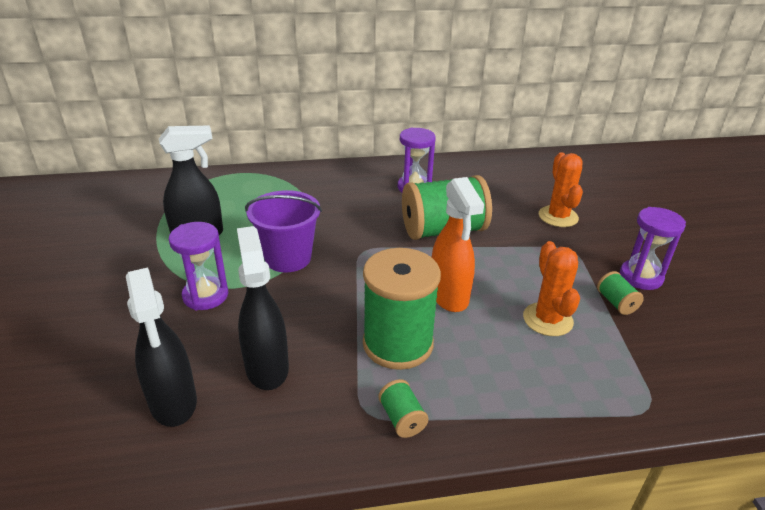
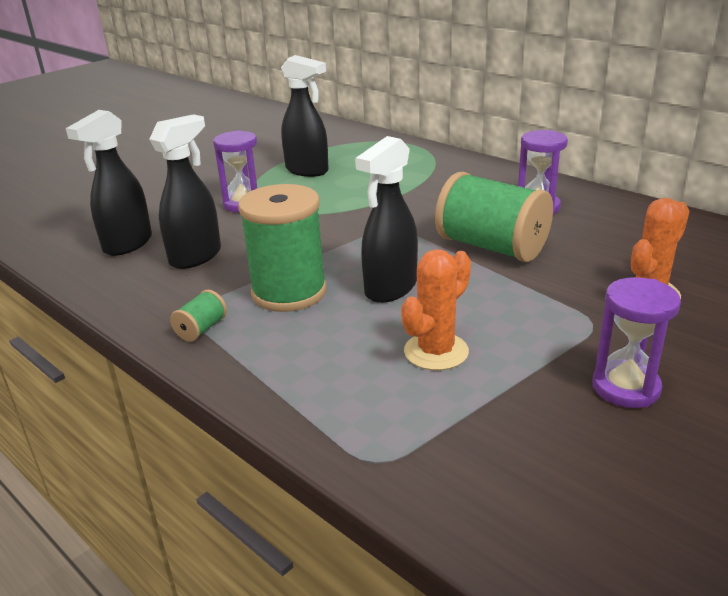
camera: 55 degrees right, 5 degrees down
(288, 258) = (332, 208): purple bucket -> none
(449, 296) = (390, 289): orange spray bottle -> black spray bottle
(616, 303) = (538, 385): green spool -> none

